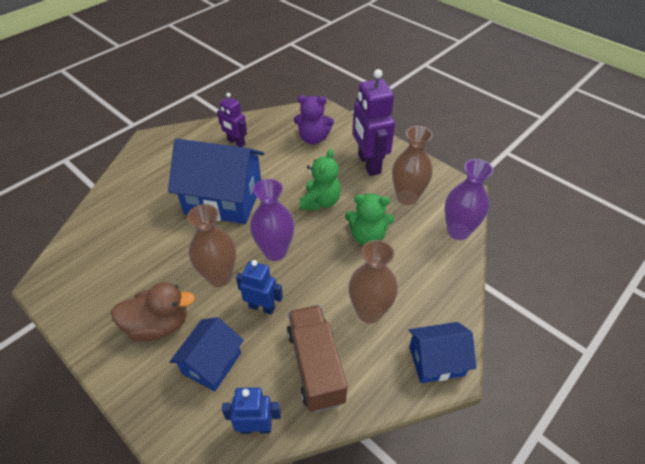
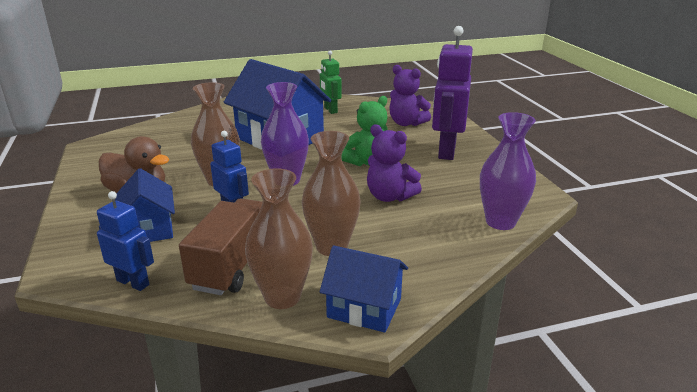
camera: 30 degrees right, 20 degrees down
(211, 363) = (149, 229): blue house -> blue house turned 75 degrees counterclockwise
(236, 142) = (330, 110): purple robot -> green robot
(367, 237) = (389, 196): green teddy bear -> purple teddy bear
(407, 197) = (465, 183): brown vase -> brown vase (282, 297)

